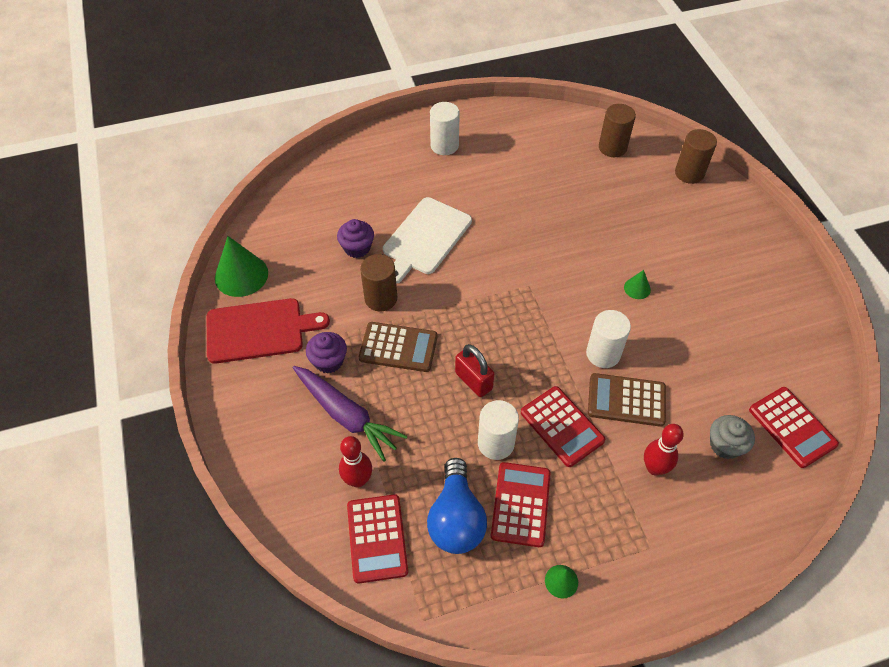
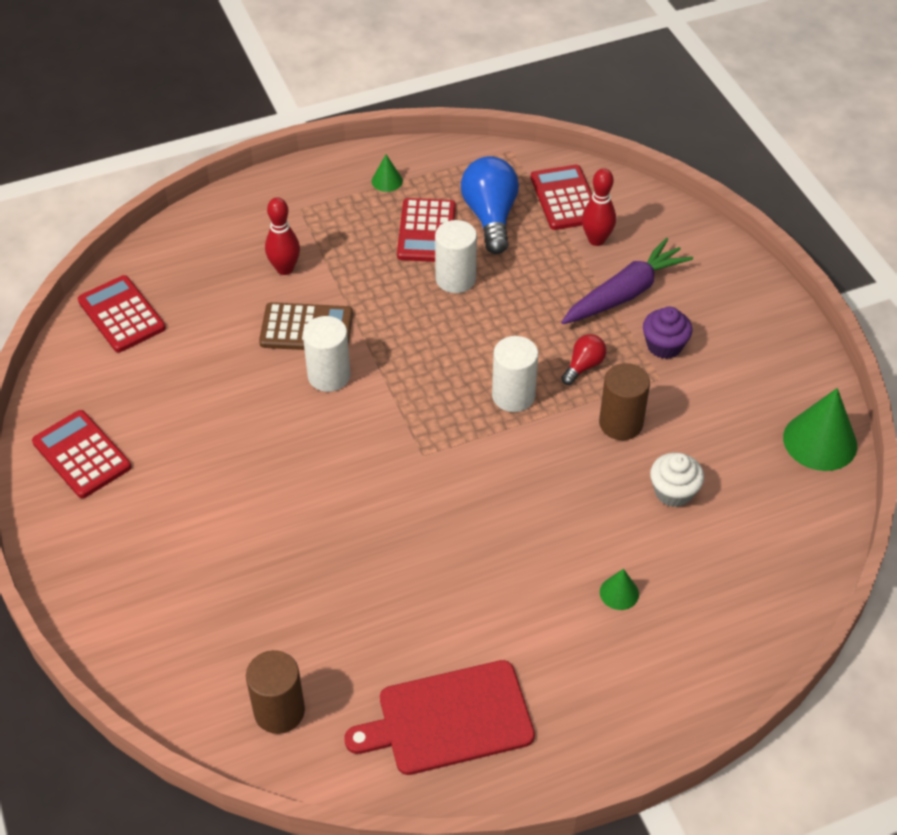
camera: 175 degrees right, 5 degrees down
(259, 330) = (763, 374): red cutting board -> red cutting board (449, 719)
(347, 416) = (625, 293): purple carrot -> purple carrot turned 105 degrees clockwise
(357, 248) = (673, 492): purple cupcake -> white cupcake
(398, 347) = (583, 366): brown calculator -> red light bulb
(425, 238) = (577, 514): white cutting board -> none
(444, 145) = (578, 692): white cylinder -> white cylinder (513, 396)
(473, 381) = (486, 336): red padlock -> none
(562, 426) = (382, 299): red calculator -> red calculator (82, 455)
(637, 288) = (274, 461): green cone -> green cone (619, 593)
(689, 173) = (154, 664): brown cylinder -> none
(725, 445) = (203, 293): grey cupcake -> none

